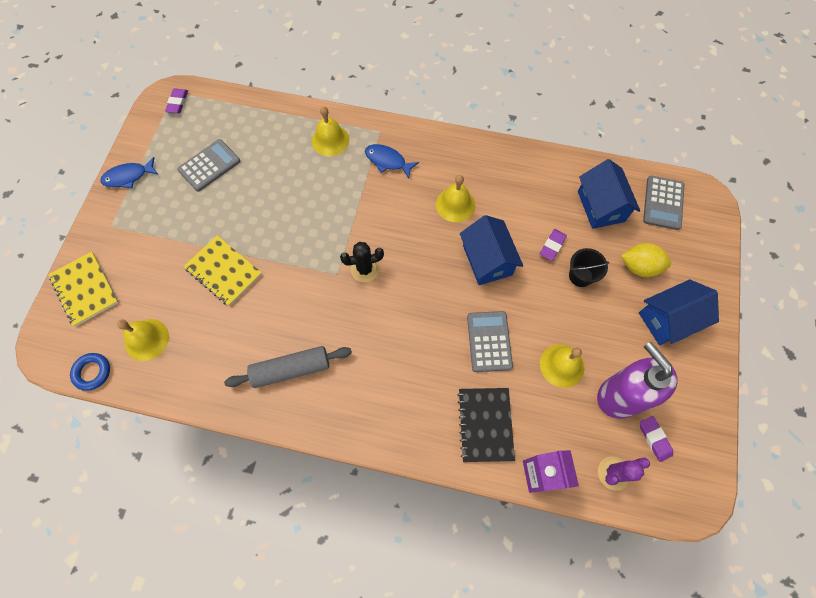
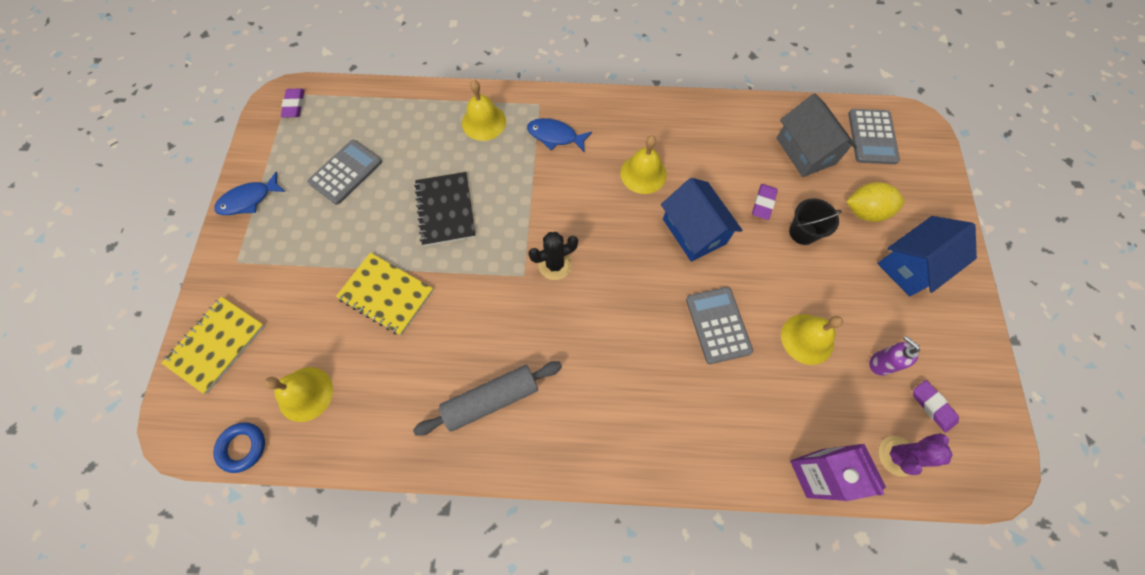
camera: 10 degrees left, 0 degrees up
(85, 289) = (216, 345): yellow notebook -> yellow notebook turned 75 degrees clockwise
(485, 424) = (736, 425): black notebook -> black notebook (445, 210)
(601, 206) = (805, 151): blue house -> grey house
(619, 396) = (880, 363): purple soap dispenser -> purple soap dispenser, size x0.46

